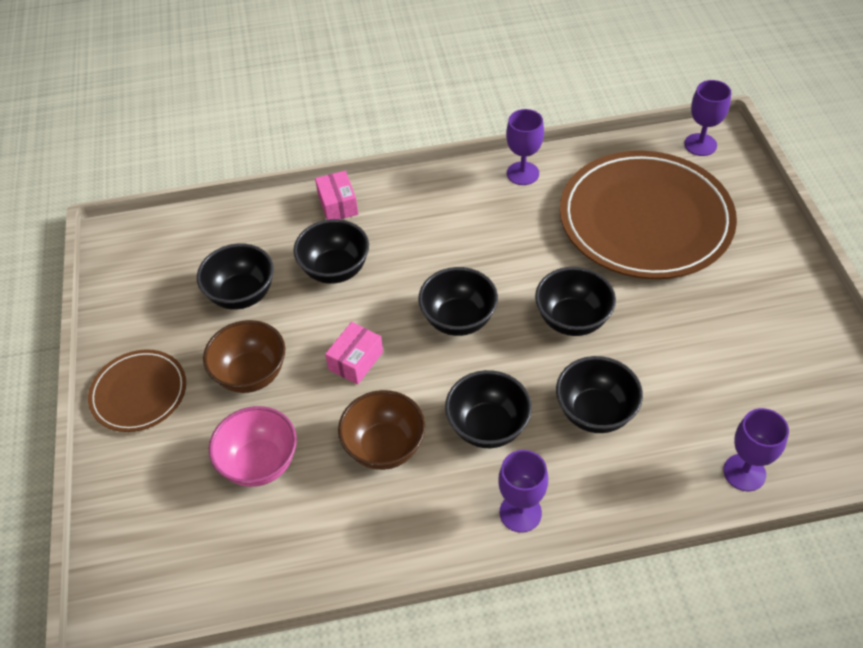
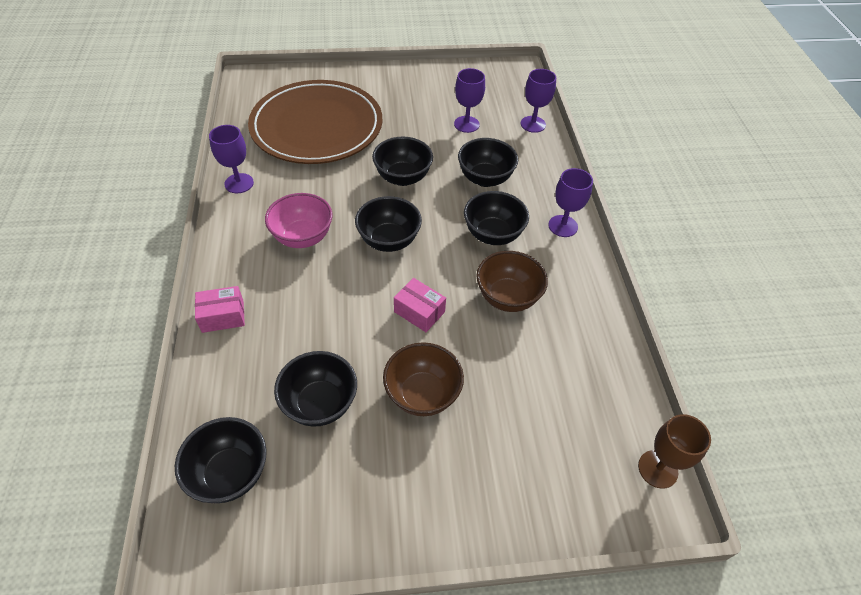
camera: 90 degrees left, 0 degrees up
(139, 393) = (431, 502): brown plate -> none
(155, 603) = (657, 469): none -> brown goblet
(260, 463) = (520, 387): pink bowl -> pink bowl (303, 237)
(335, 270) = (309, 322): black bowl -> black bowl (230, 473)
(700, 145) = (252, 88): purple goblet -> purple goblet (466, 124)

